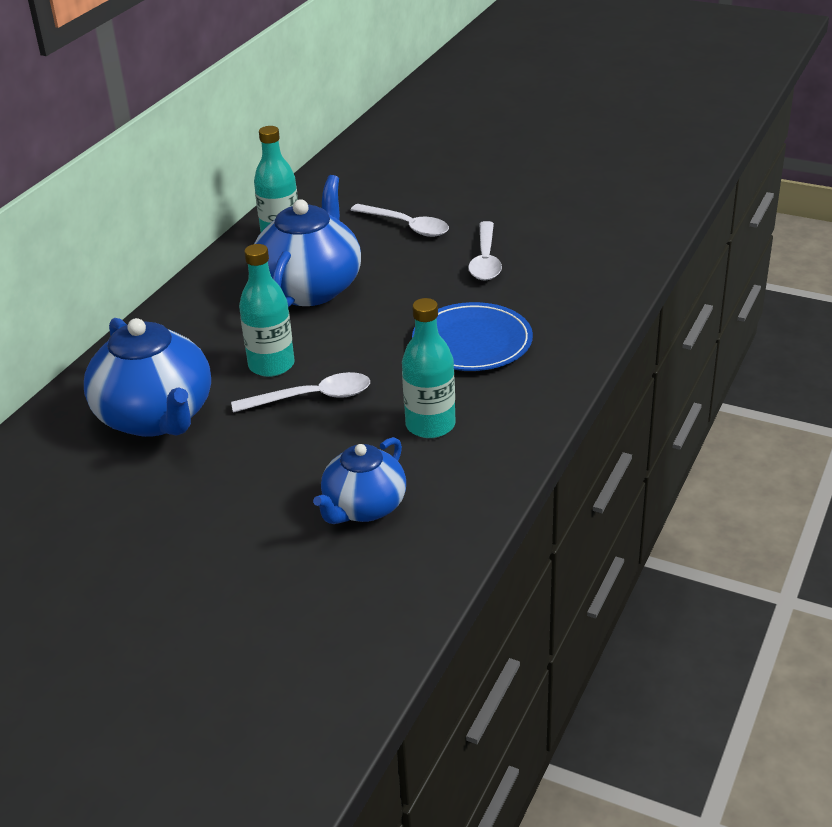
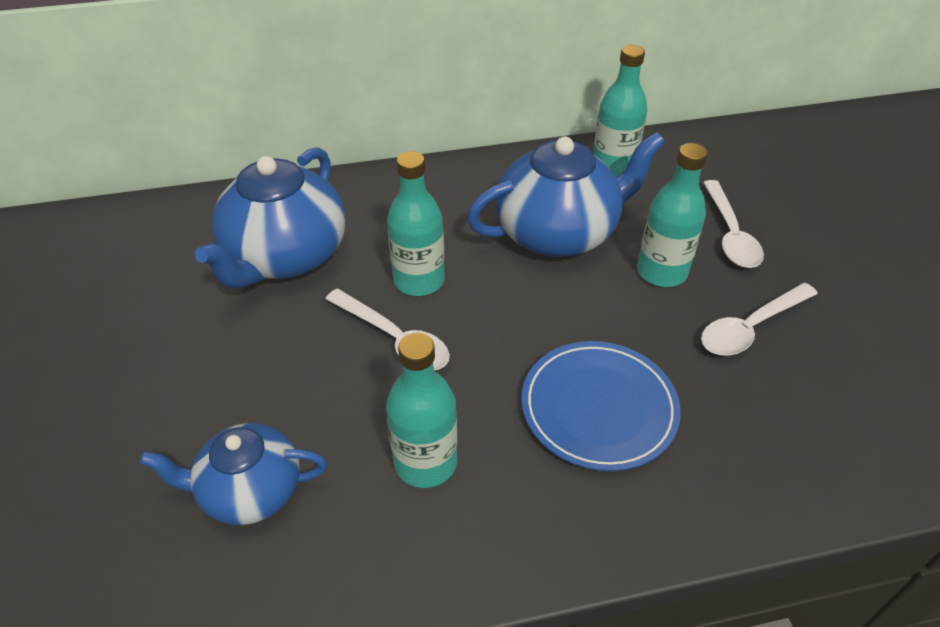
camera: 50 degrees right, 10 degrees up
(401, 267) = (661, 272): none -> turquoise bottle

